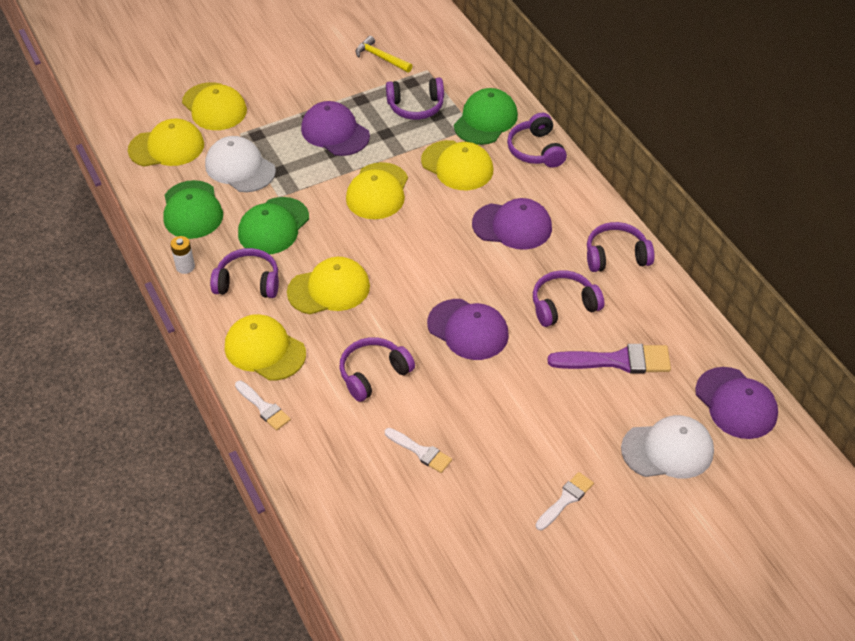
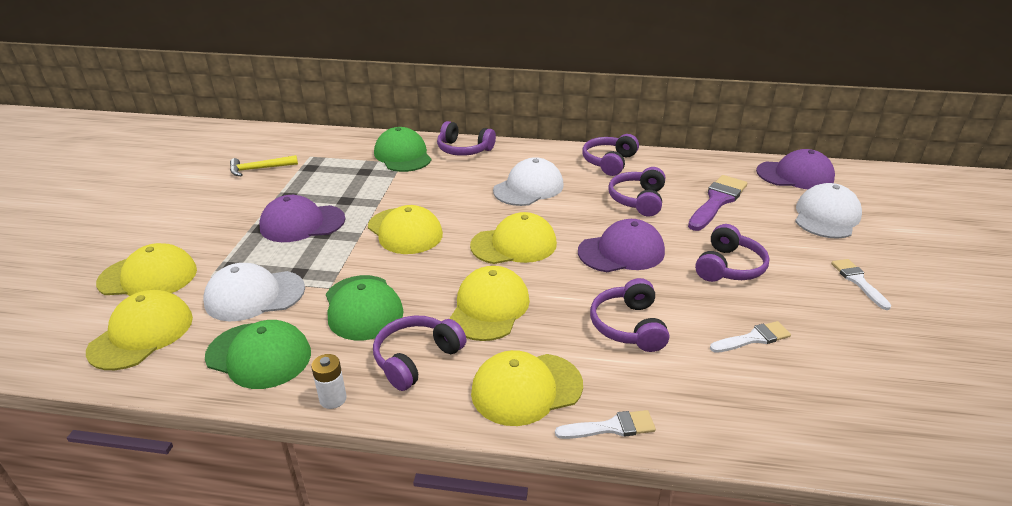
camera: 55 degrees left, 15 degrees down
(416, 107) = (340, 176): purple headphones -> purple headphones (729, 267)
(457, 166) = (432, 184): yellow cap -> yellow cap (514, 244)
(512, 226) = (528, 188): purple cap -> white cap

